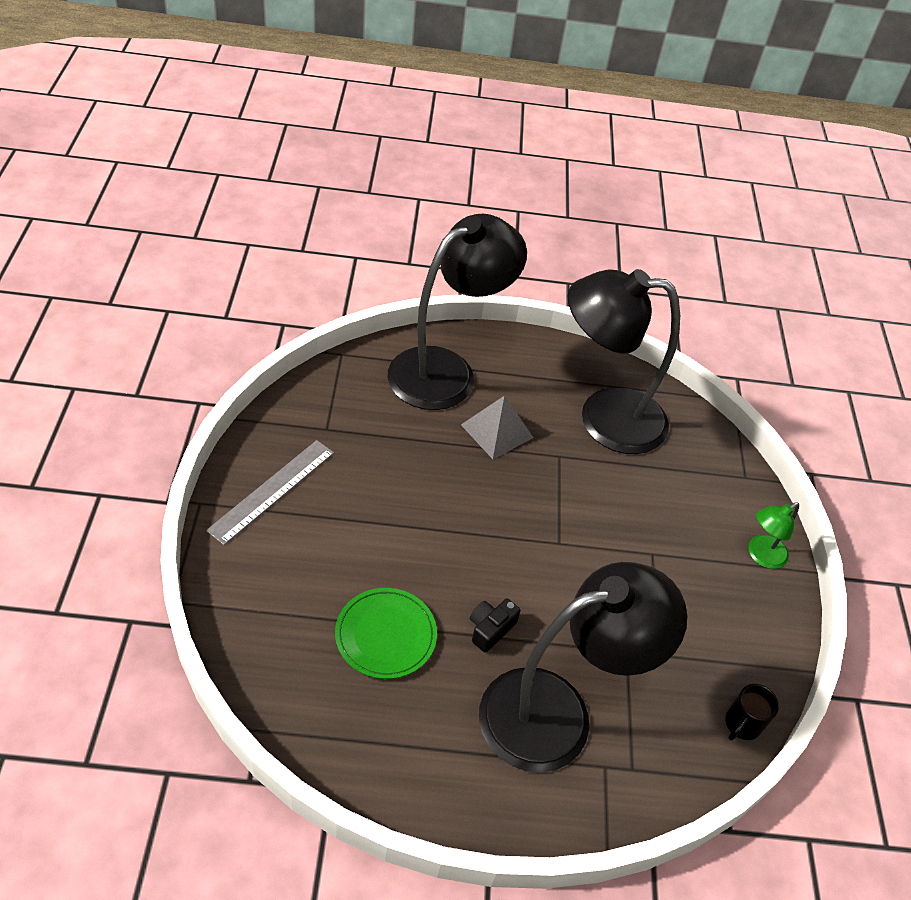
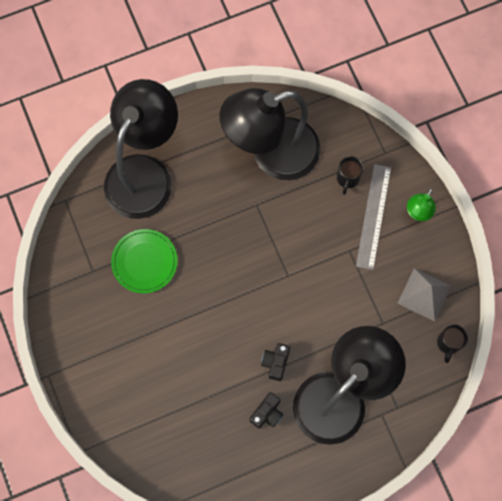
camera: 20 degrees left, 25 degrees up
(272, 490) = (87, 340): grey ruler -> grey ruler (373, 216)
(385, 635) = (216, 402): green plate -> green plate (144, 262)
(445, 682) = (267, 413): none -> black camera
(497, 431) = (205, 207): grey pyramid -> grey pyramid (424, 294)
(685, 481) = (347, 179): none -> black mug

